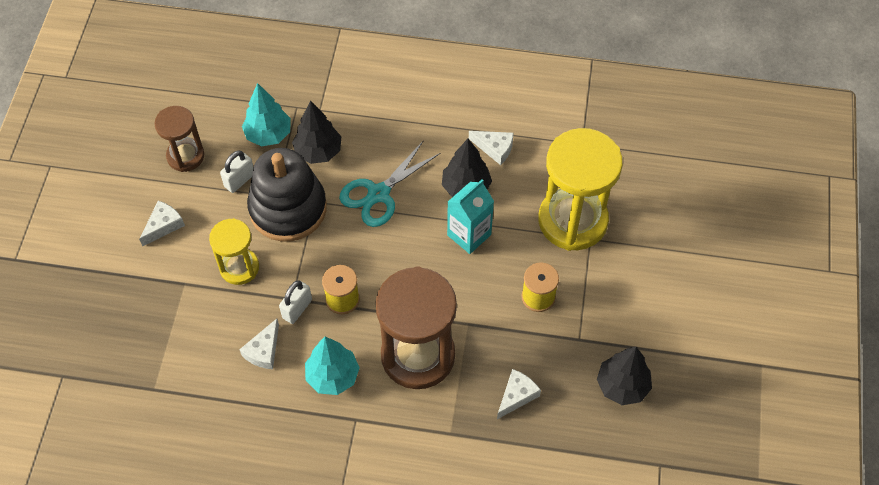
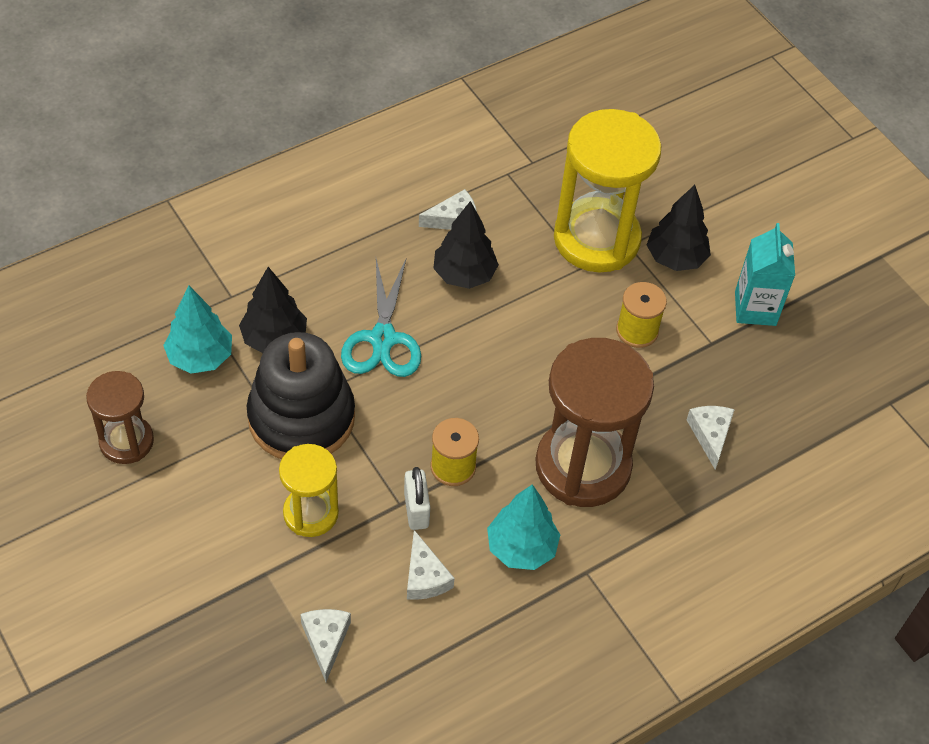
camera: 45 degrees left, 5 degrees down
(163, 225) = (178, 530): white cheese -> white cheese (326, 640)
(239, 180) = (217, 425): white padlock -> none
(469, 235) = (514, 318): turquoise carton -> turquoise carton (755, 308)
(622, 386) = (790, 357): black tree -> black tree (675, 258)

